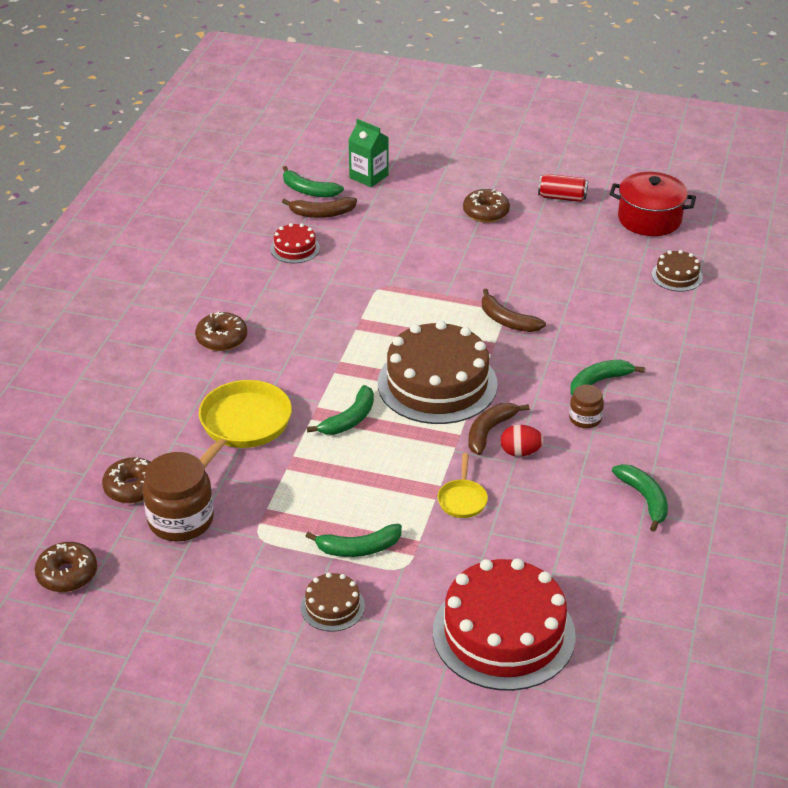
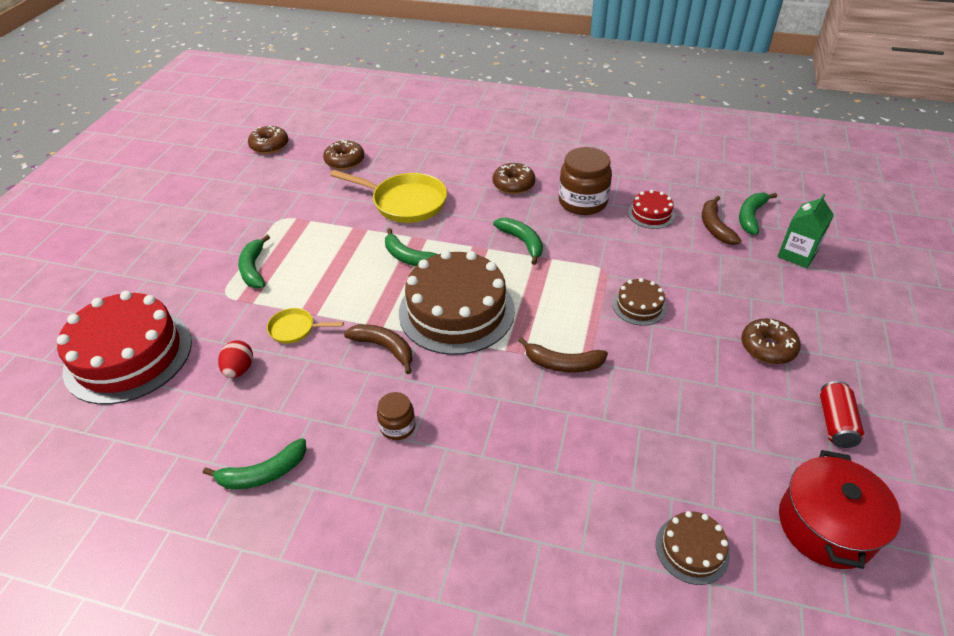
camera: 90 degrees right, 5 degrees up
(181, 520) = (307, 183): brown jar -> brown jar (582, 202)
(332, 606) = (197, 258): brown cake -> brown cake (639, 306)
(507, 321) = (562, 364): brown banana -> brown banana turned 120 degrees counterclockwise
(520, 452) = (352, 371): red egg -> red egg (239, 369)
(598, 382) = (459, 442): green banana -> green banana (522, 242)

